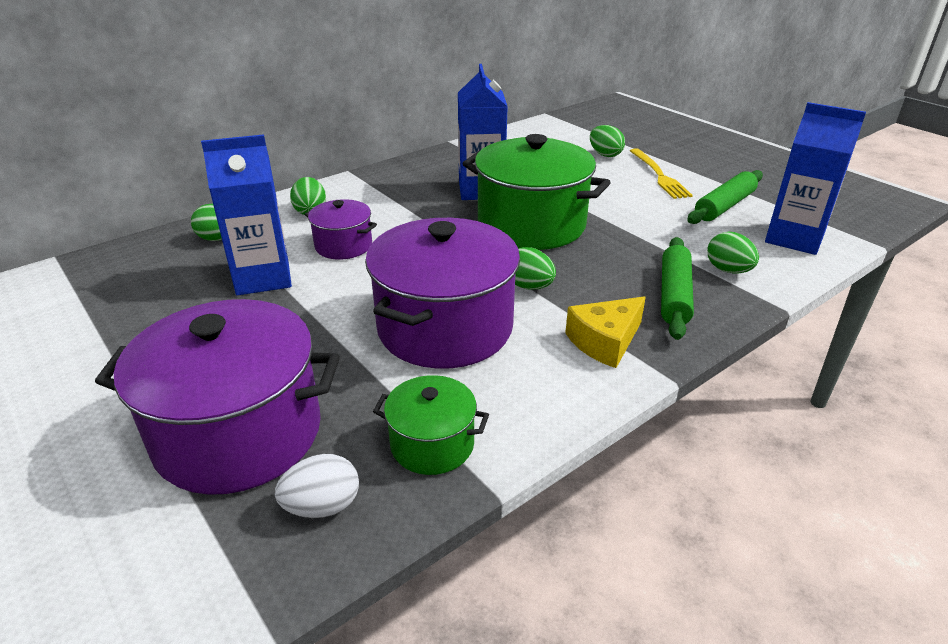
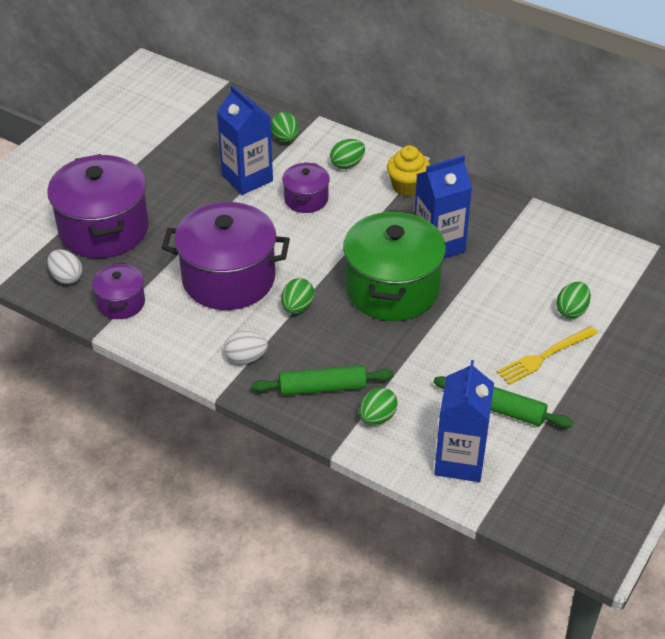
camera: 70 degrees right, 10 degrees up
(380, 188) = (407, 187): none -> yellow cupcake
(432, 444) = (121, 303): green pot -> purple pot
(605, 341) = (246, 358): yellow cheese -> white egg

